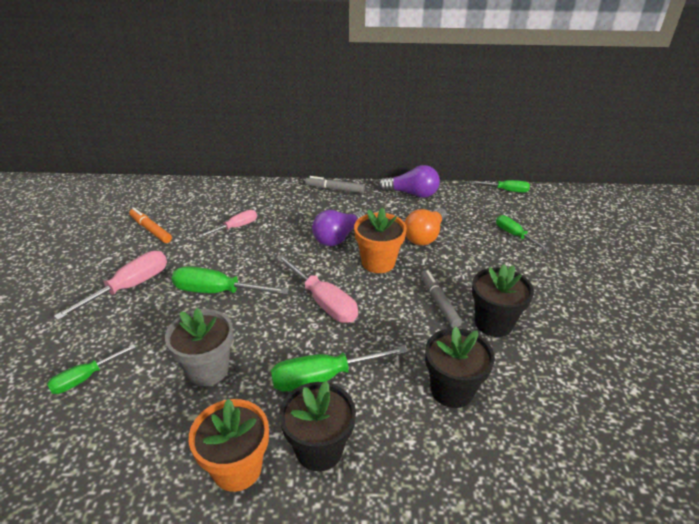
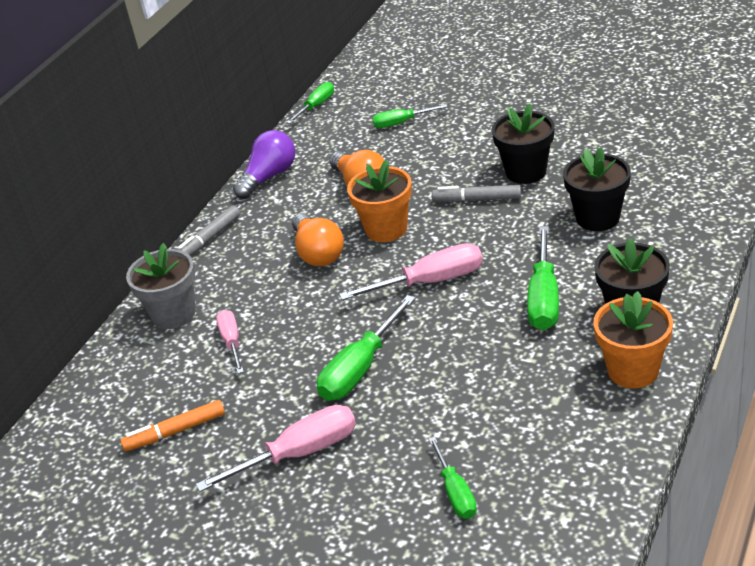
camera: 60 degrees left, 0 degrees up
(130, 286) = (300, 453): pink screwdriver -> pink screwdriver turned 90 degrees clockwise
(208, 369) = (492, 384): grey flower pot -> grey flower pot (174, 314)
(338, 237) = (318, 253): purple light bulb -> orange light bulb

